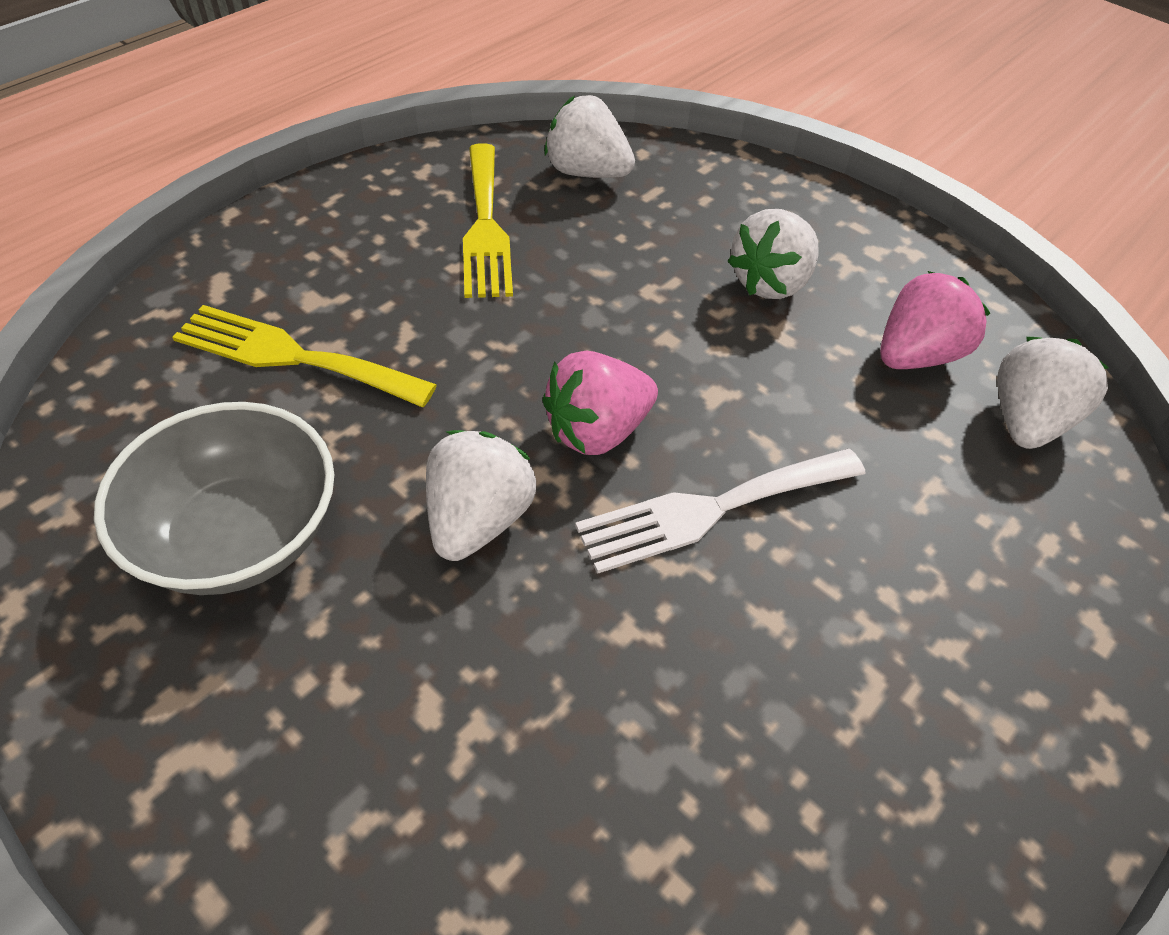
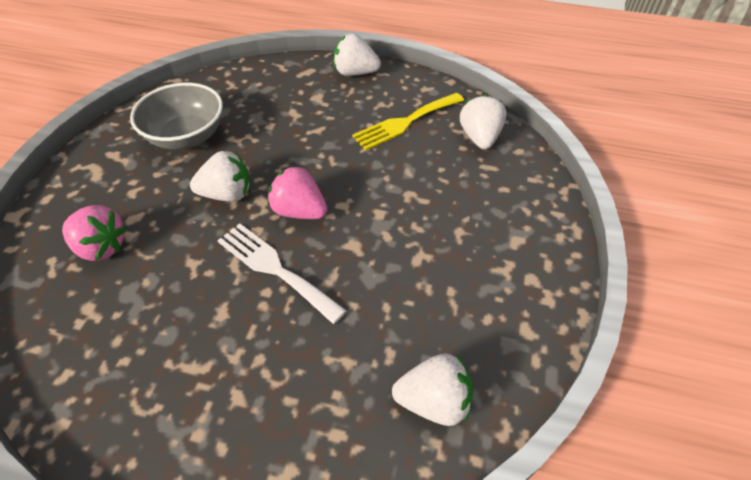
camera: 65 degrees right, 0 degrees up
(293, 356) = (281, 107): yellow fork -> none
(770, 282) = (457, 239): white strawberry -> white strawberry (355, 73)
(916, 355) = (449, 325): pink strawberry -> pink strawberry (102, 247)

